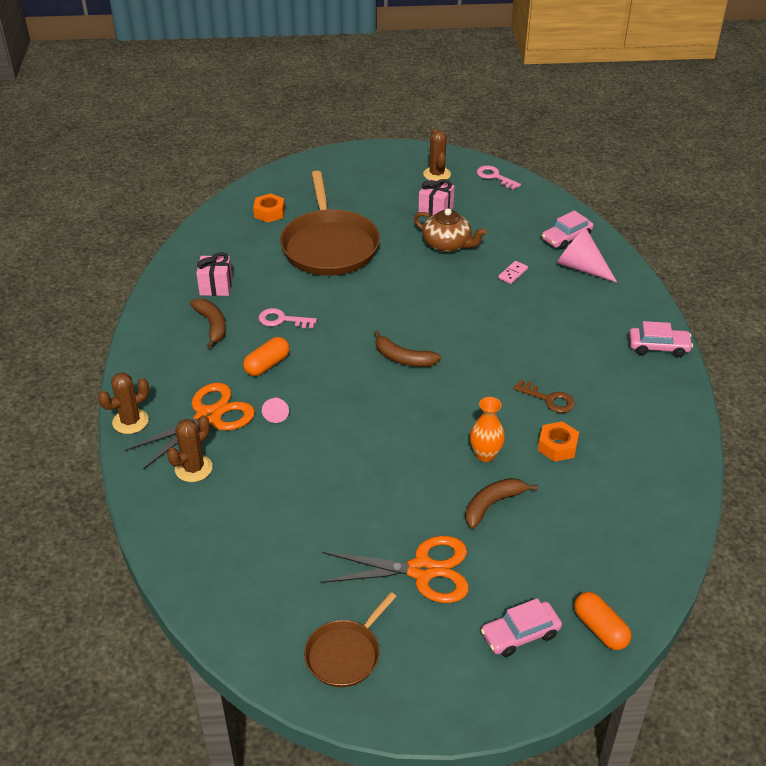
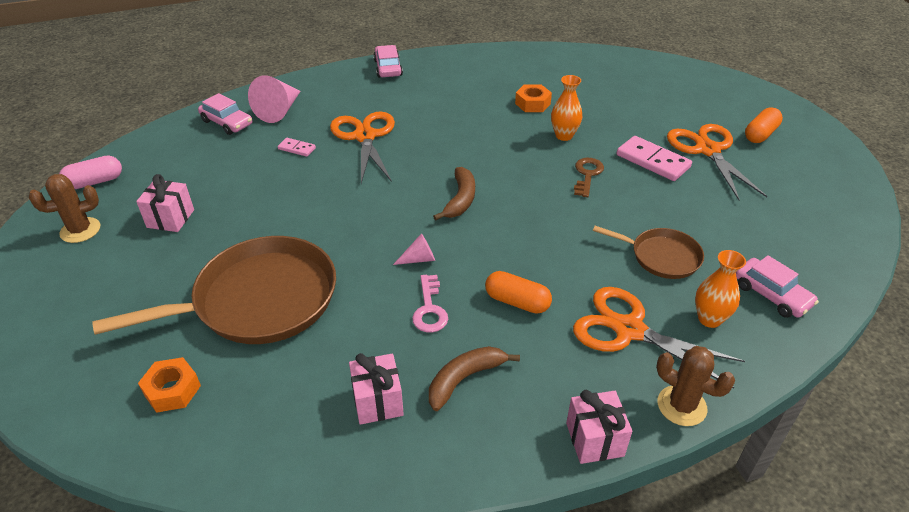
camera: 105 degrees left, 0 degrees up
(133, 371) = (594, 439): none -> pink gift
(193, 468) = (709, 319): brown cactus -> orange vase
(276, 413) = (589, 274): pink cone -> pink cone (419, 259)
(345, 654) = (814, 173): brown pan -> brown pan (661, 256)
(417, 512) = (652, 161): none -> pink domino
(447, 244) = (246, 199): brown teapot -> none
(493, 504) = (616, 126): brown banana -> none
(494, 177) = (95, 182): pink key -> pink capsule
(520, 634) = (723, 103): pink car -> pink car (771, 295)
(522, 315) = (365, 136): none -> orange scissors
(549, 399) = (478, 112): brown key -> brown key (587, 175)
(600, 629) = (690, 75): orange capsule -> orange capsule (760, 134)

